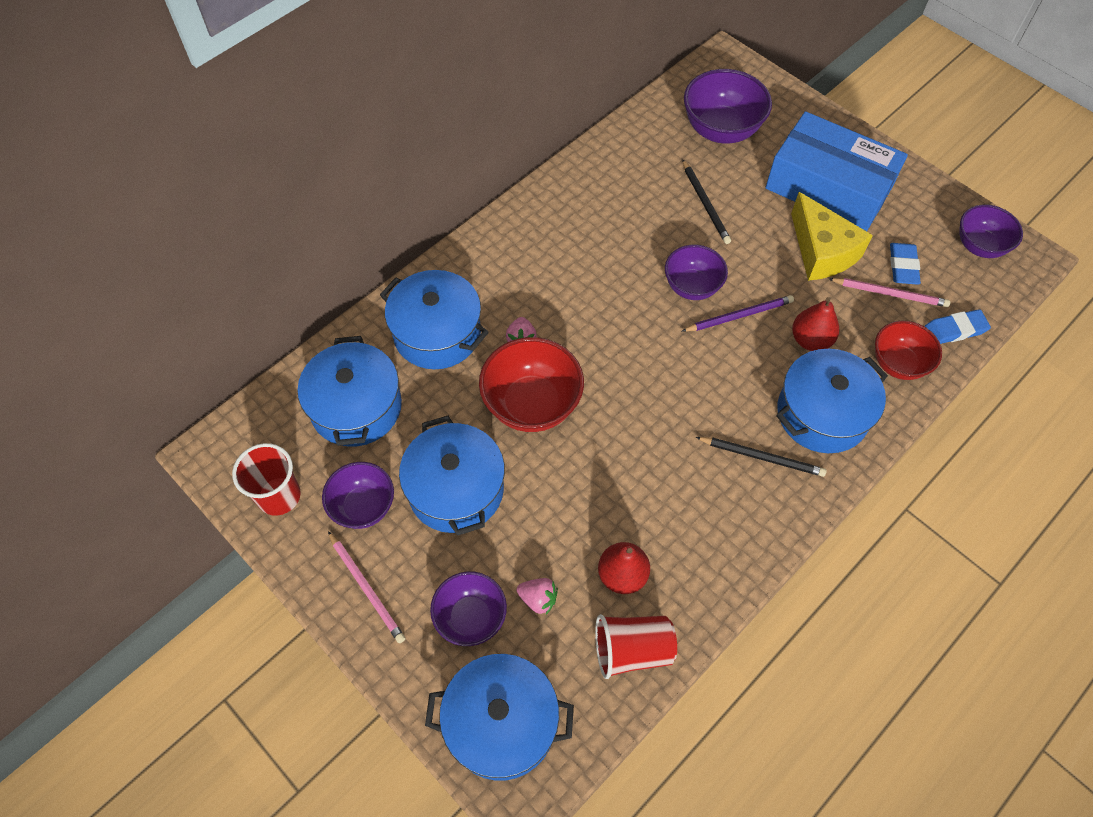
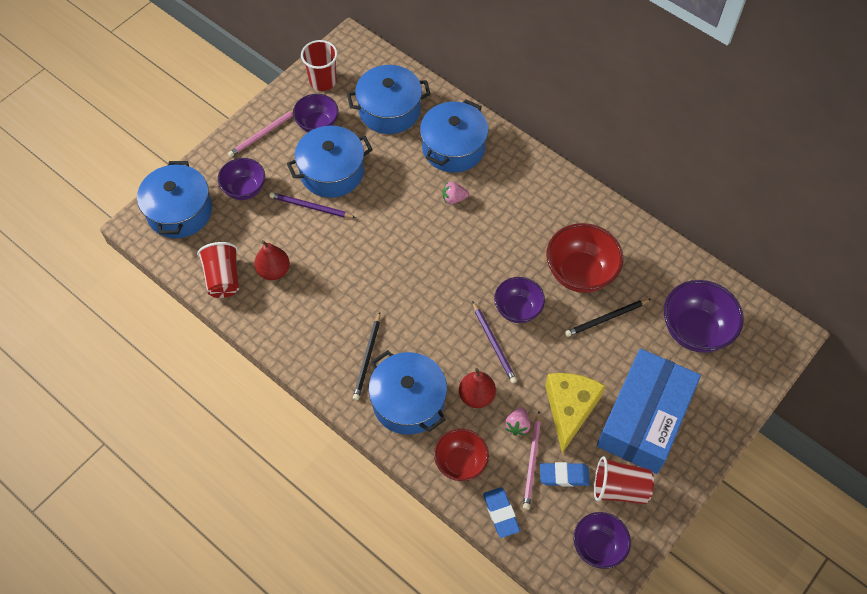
camera: 85 degrees right, 0 degrees up
(515, 521) = (310, 207): none -> purple pencil
(532, 405) = (400, 209): red bowl -> red bowl (580, 273)
(538, 599) = (257, 224): pink strawberry -> pink strawberry (517, 425)
(822, 251) = (570, 409): yellow cheese -> yellow cheese turned 135 degrees clockwise
(912, 220) = (619, 488): none -> red cup

